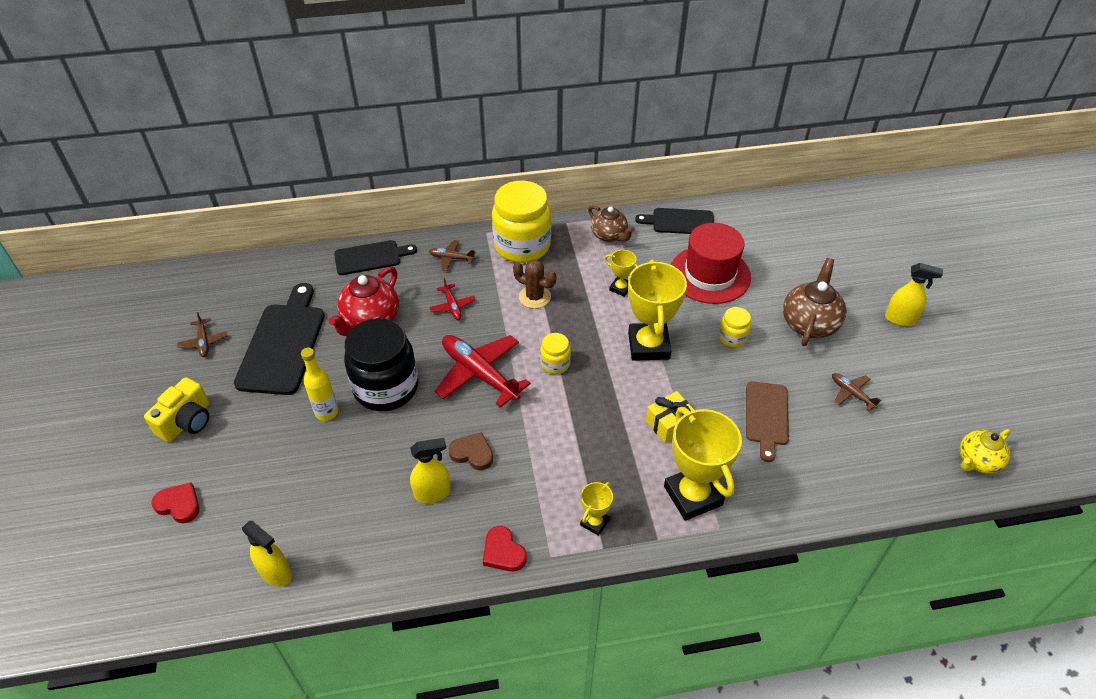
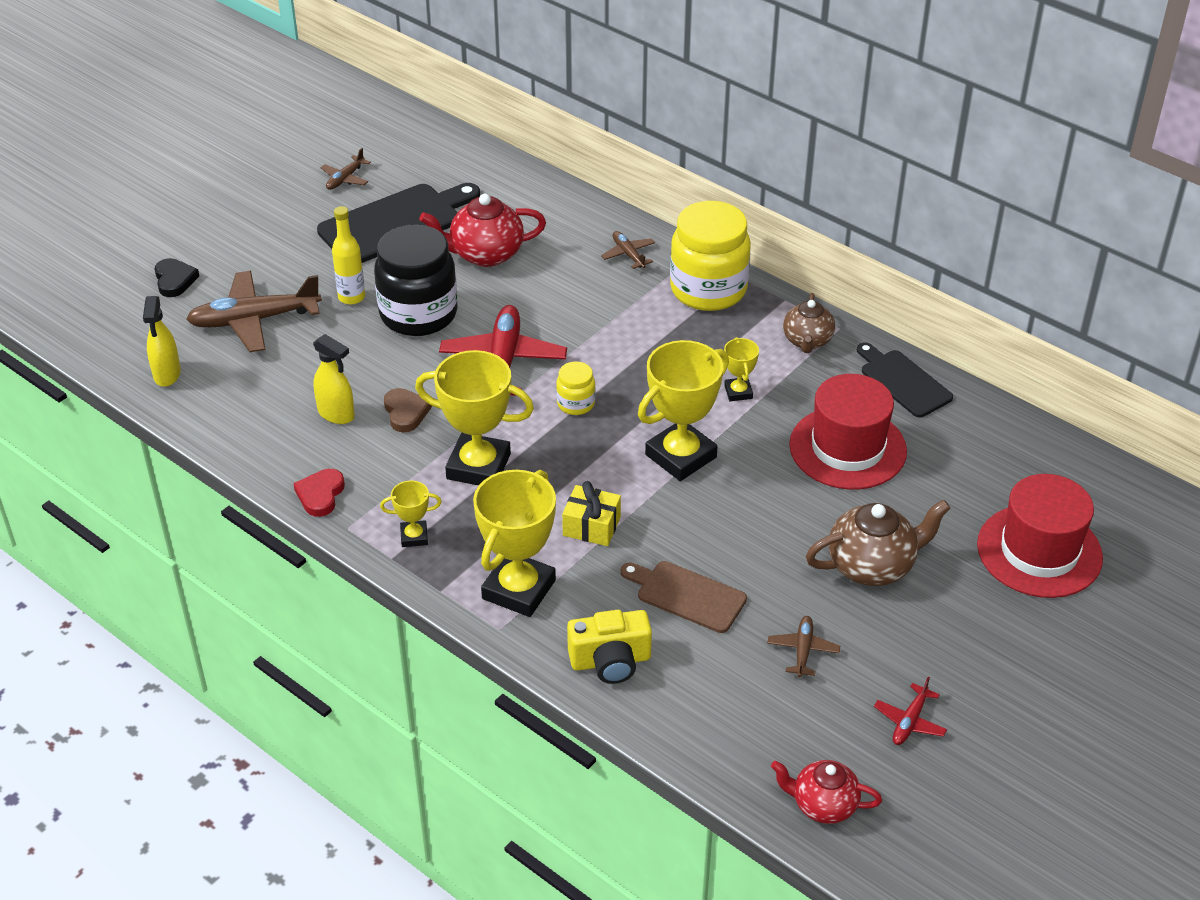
camera: 50 degrees right, 5 degrees down
(179, 505) = (174, 280): red heart -> black heart
(187, 421) = (255, 228): yellow camera -> yellow camera (610, 661)
(282, 482) = (254, 320): none -> brown plane
(371, 257) = (562, 204): black cutting board -> none
(452, 306) = (566, 293): red plane -> red plane (909, 721)
(534, 297) = (647, 339): brown cactus -> none
(562, 446) = (478, 466): none -> yellow trophy
(732, 337) = (771, 513): yellow jar -> none
(766, 416) = (687, 595): brown cutting board -> brown cutting board turned 60 degrees clockwise
(851, 256) = (1039, 551): none -> red hat
(900, 319) = (981, 642): yellow spray bottle -> none
(977, 461) = (823, 805): yellow teapot -> red teapot

